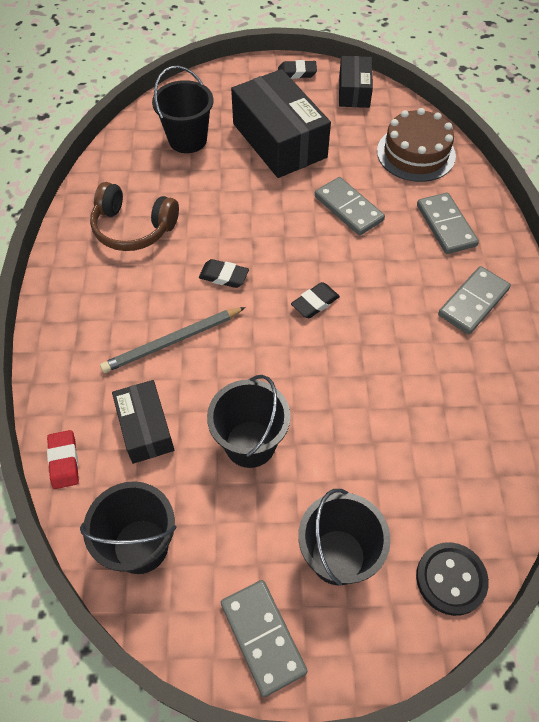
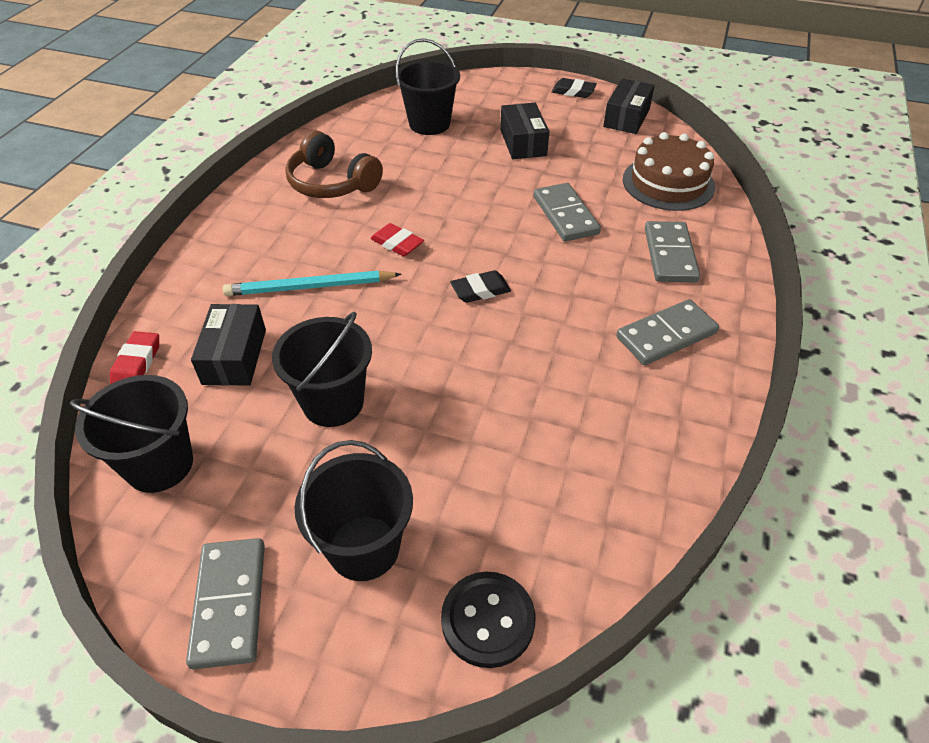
camera: 20 degrees right, 10 degrees down
(172, 342) = (310, 287): grey pencil -> turquoise pencil
(224, 276) = (397, 243): black eraser -> red eraser
(279, 140) = (523, 142): black box -> black box, size x0.56

